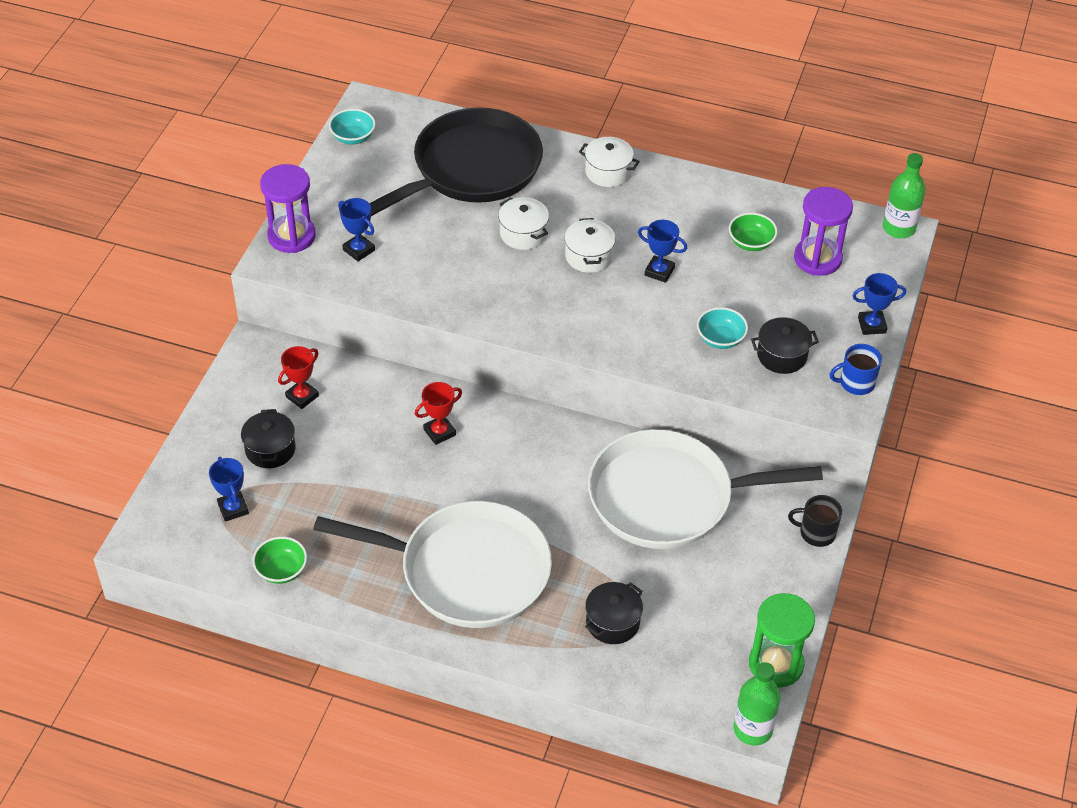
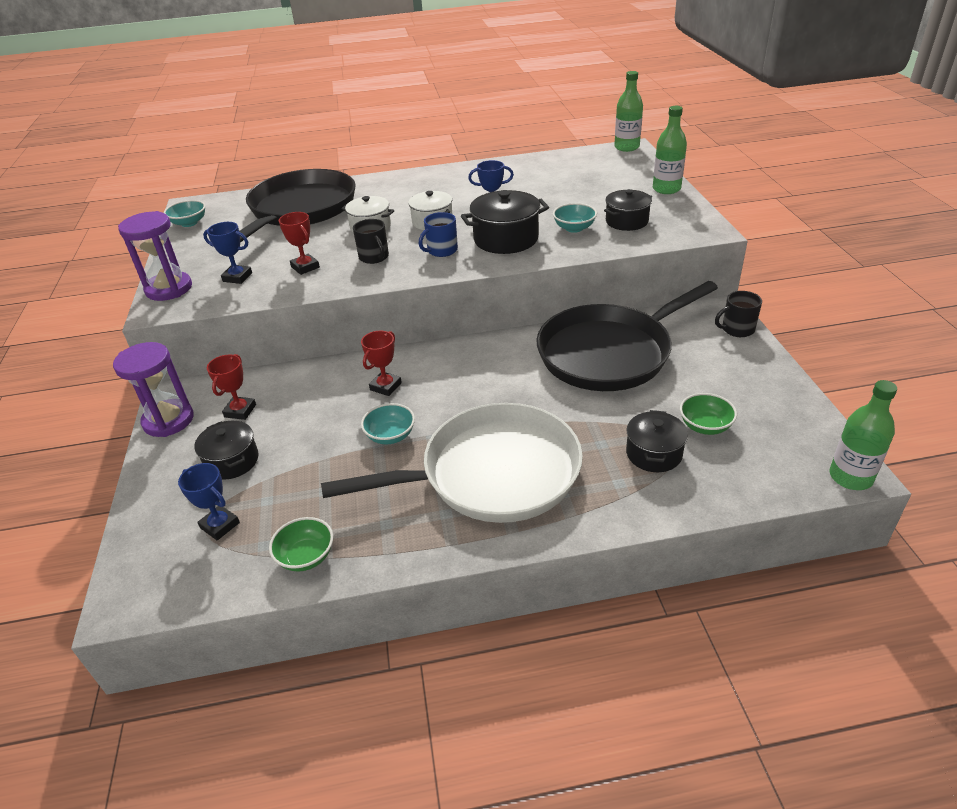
camera: 25 degrees left, 10 degrees down
(410, 489) = (390, 436): none -> turquoise bowl
(426, 266) = (305, 267): none -> red trophy
(498, 284) = (374, 257): none -> black mug
(608, 172) = (406, 182): white pot -> none
(640, 321) = (506, 239): none -> black pot
(668, 497) = (609, 353): white pan -> black pan
(751, 243) = (541, 181): green bowl -> green bowl (705, 426)
(776, 664) = (810, 422): green hourglass -> none
(817, 259) = (593, 174): purple hourglass -> purple hourglass (168, 420)
(856, 383) = (693, 216): blue mug -> blue mug (441, 250)
(871, 325) = (666, 189): blue trophy -> green bottle

